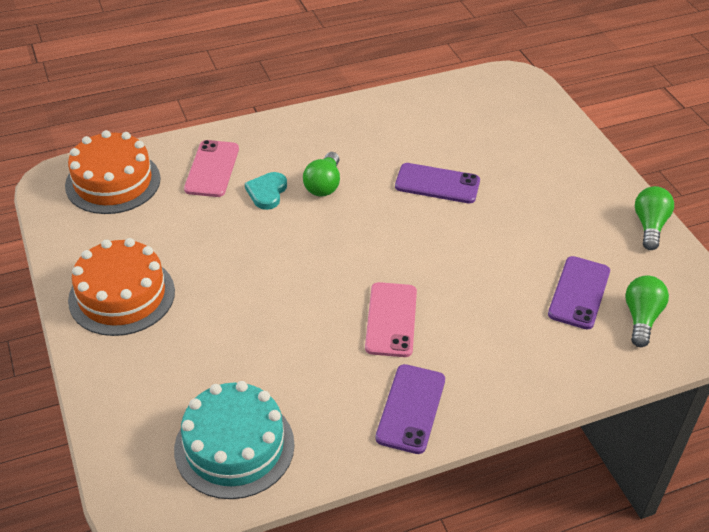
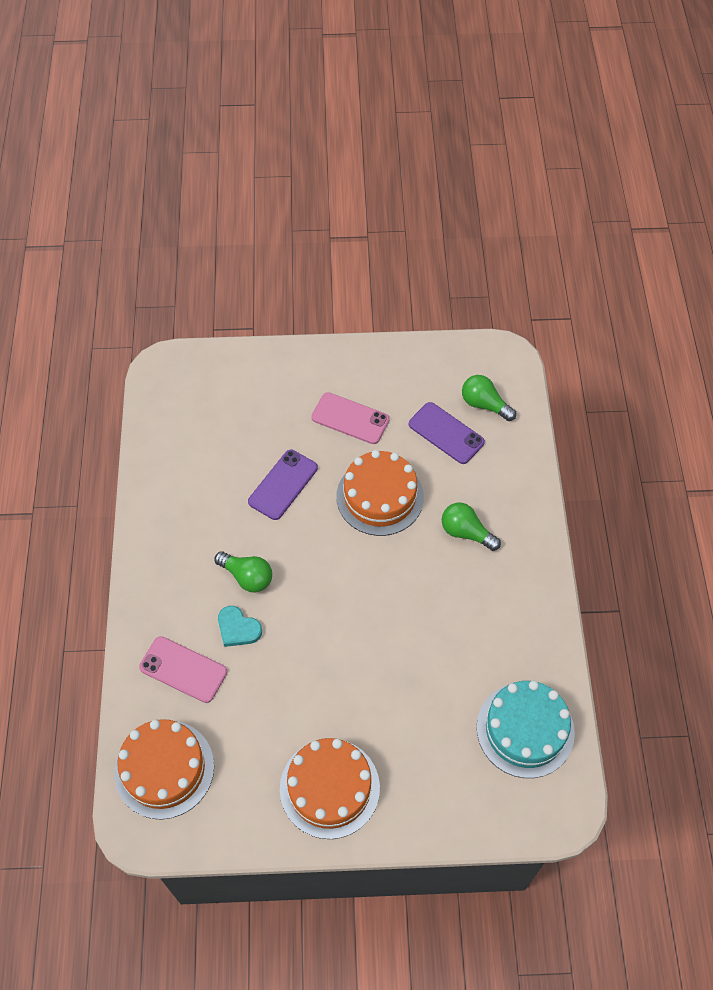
camera: 70 degrees left, 15 degrees up
(391, 319) = (430, 575): pink phone -> pink phone (350, 418)
(410, 408) = (524, 592): purple phone -> none
(465, 257) = (380, 497): none -> orange cake
(649, 226) = (392, 354): green light bulb -> green light bulb (466, 532)

